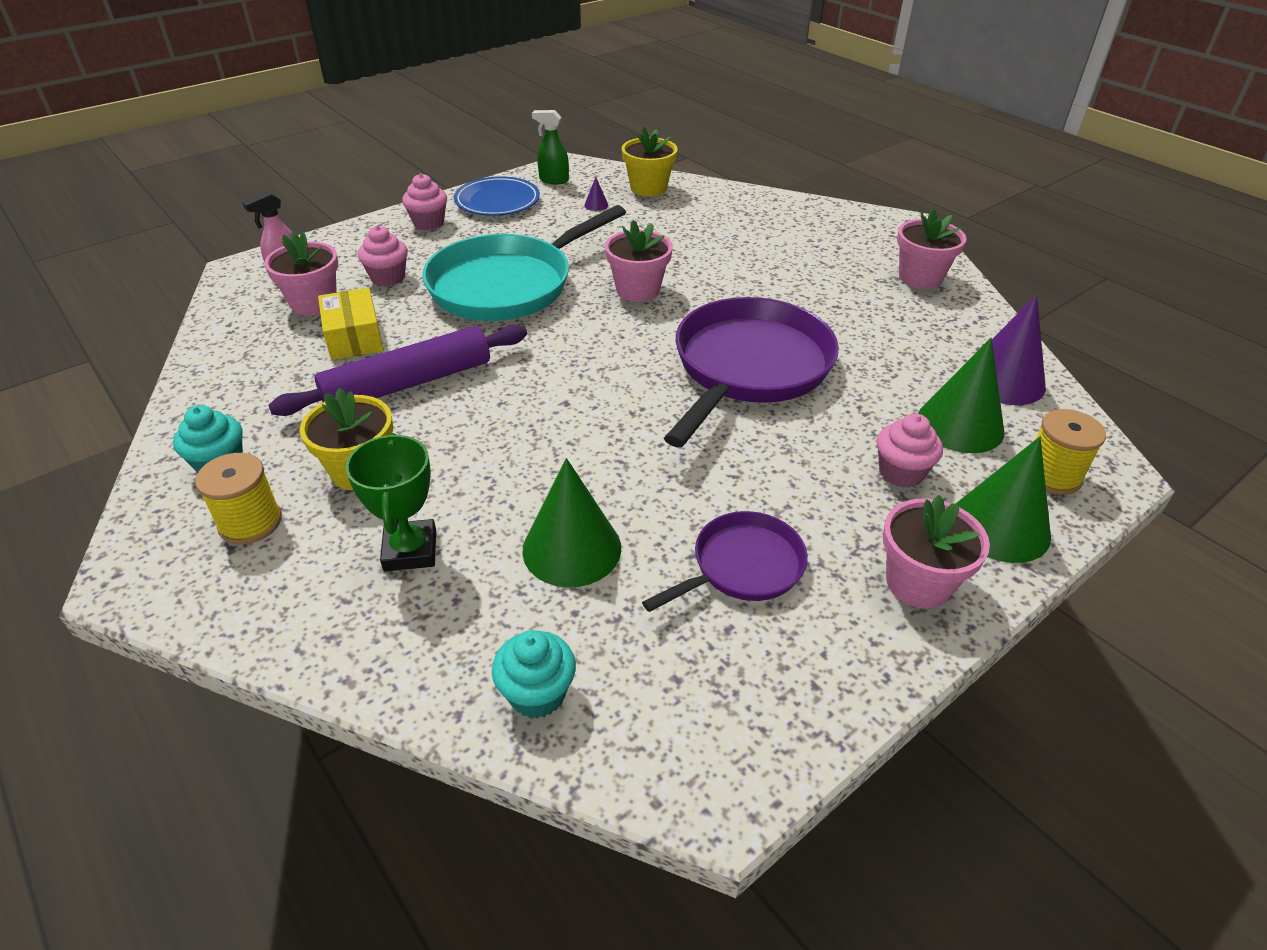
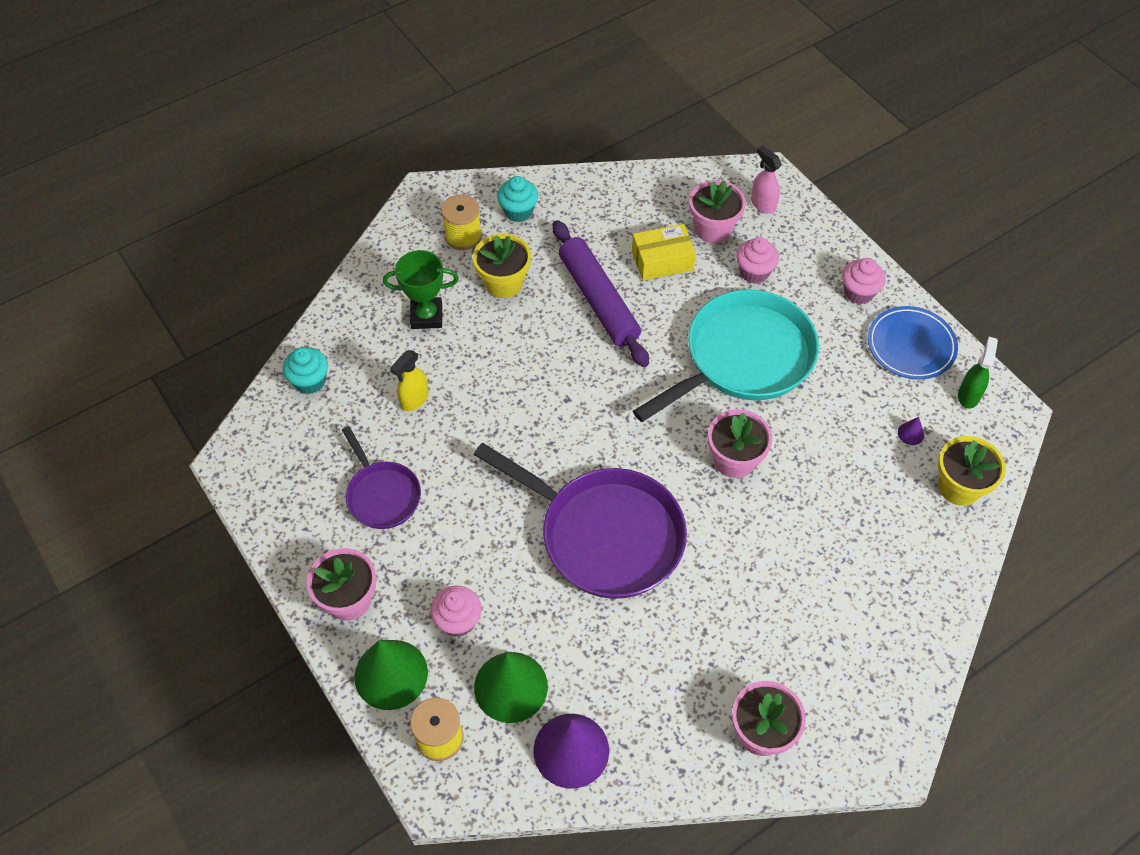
camera: 95 degrees right, 15 degrees up
(507, 285) = (743, 358): turquoise pan -> turquoise pan turned 90 degrees clockwise
(572, 548) = (414, 400): green cone -> yellow spray bottle

